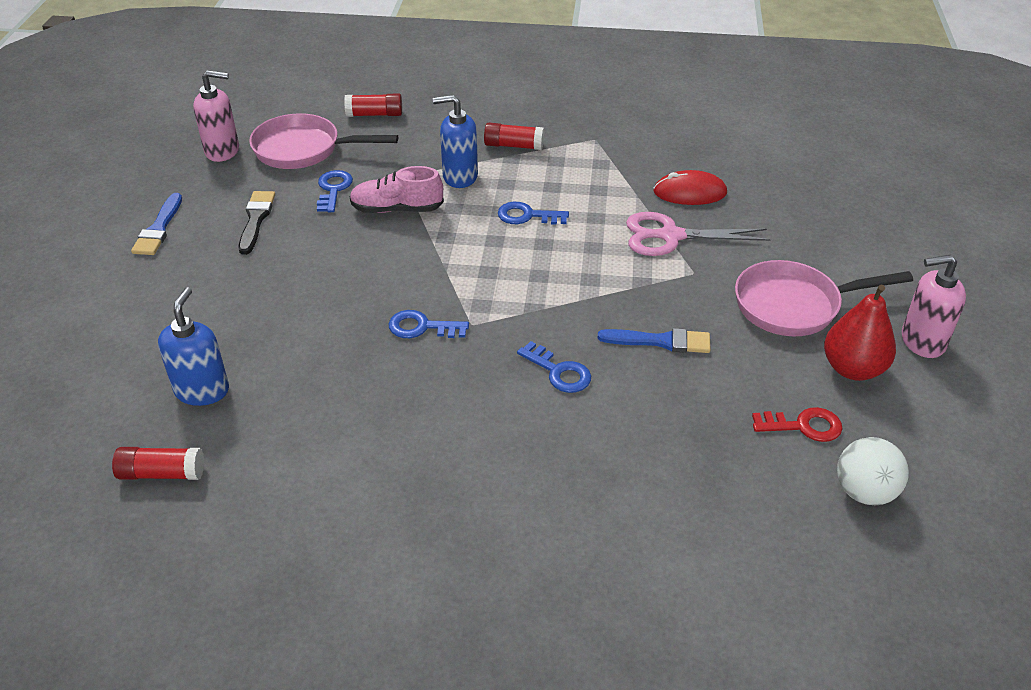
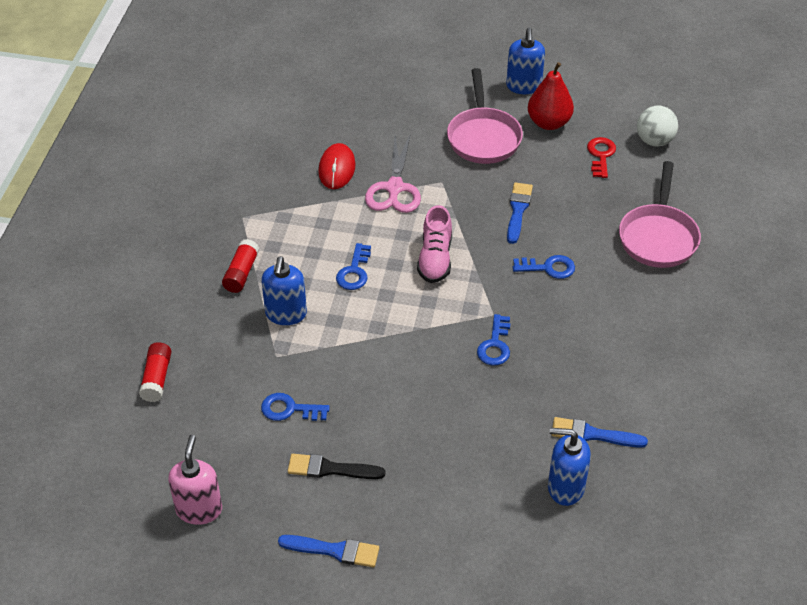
camera: 85 degrees left, 5 degrees up
(162, 473) = (655, 504): red glue stick -> none
(278, 415) = (593, 434): none -> blue brush
(304, 149) = (212, 437): pink pan -> pink pan (658, 237)
(397, 209) = (330, 360): pink shoe -> pink shoe (435, 259)
(559, 372) = (548, 268): blue key -> blue key turned 45 degrees clockwise
(922, 341) = (523, 86): pink soap dispenser -> blue soap dispenser

